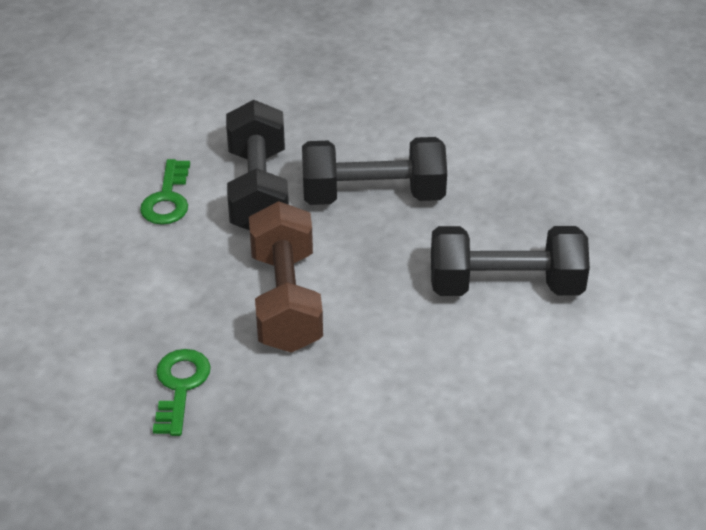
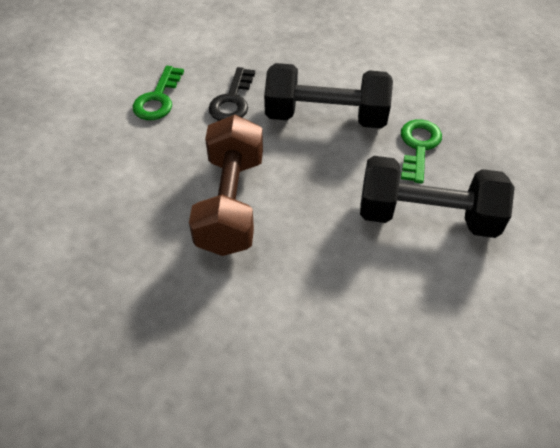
camera: 10 degrees right, 10 degrees up
(180, 386) = (118, 274): green key -> green key (418, 146)
(258, 190) = (232, 100): black dumbbell -> black key

